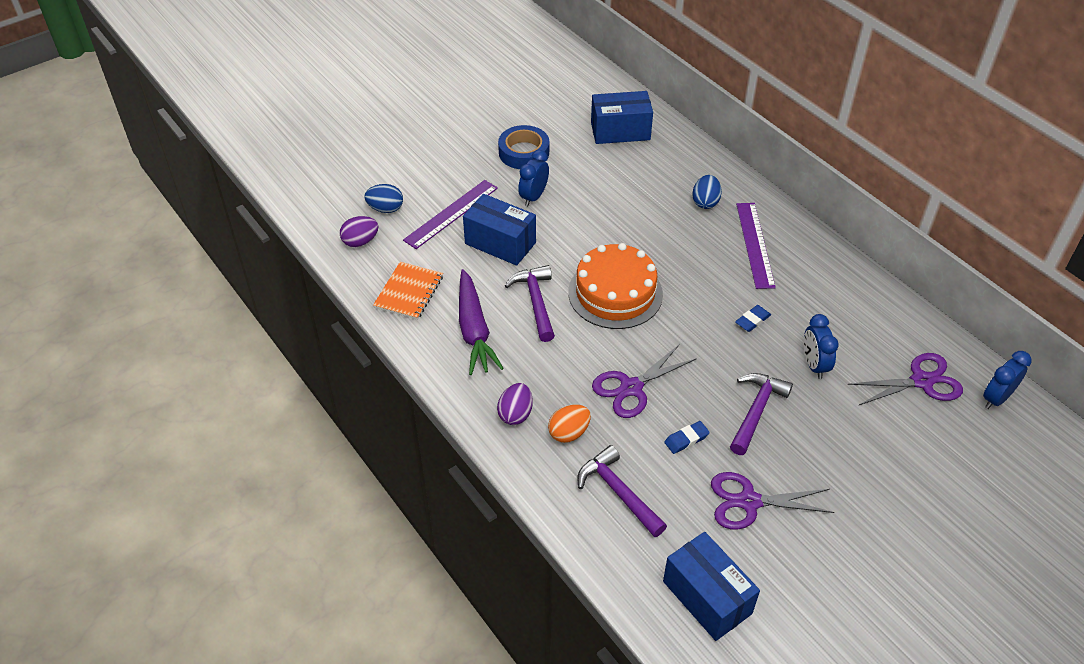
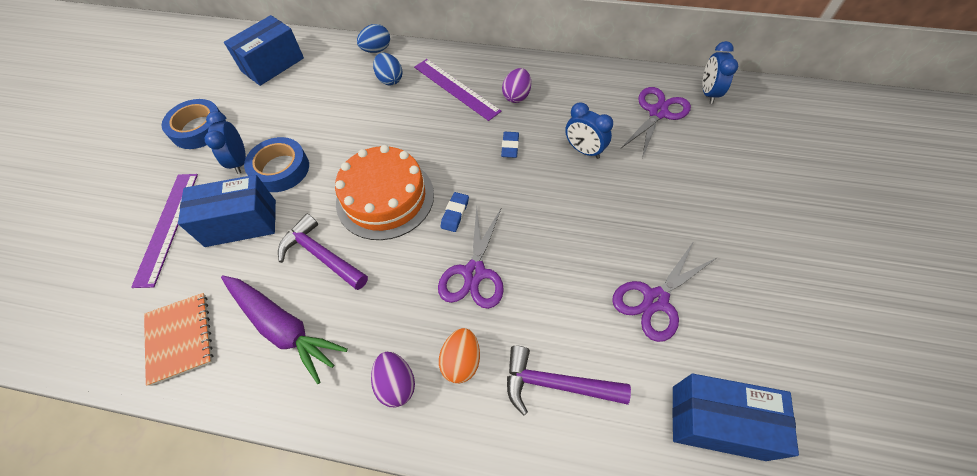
camera: 40 degrees left, 10 degrees up
(360, 242) = (81, 322): purple egg -> purple egg (516, 96)
(385, 209) = (87, 267): blue egg -> blue egg (376, 50)
(557, 222) = (280, 169): none -> blue tape
(686, 439) = (559, 284): blue eraser -> blue eraser (455, 213)
(756, 411) = (583, 217): purple hammer -> none

